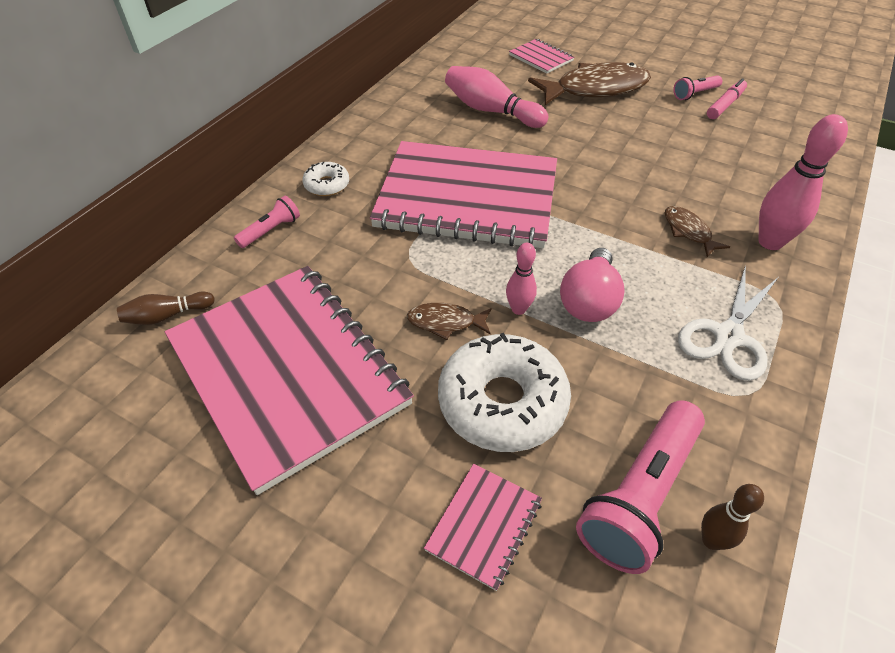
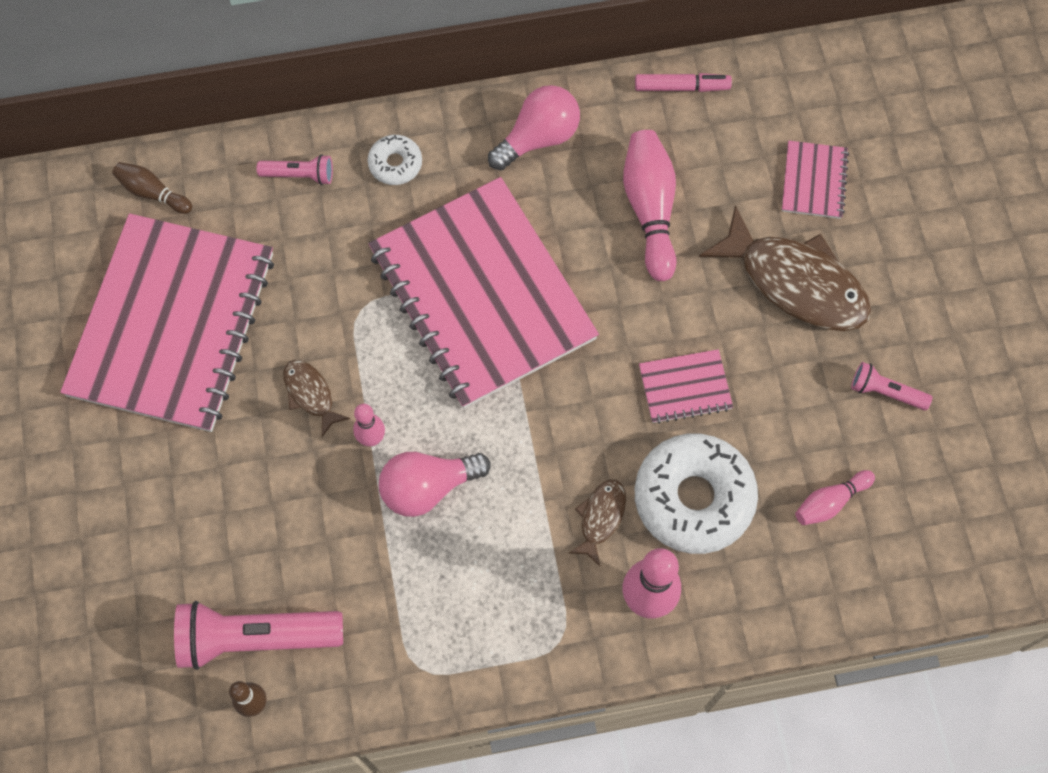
camera: 50 degrees right, 20 degrees up
(392, 124) = (538, 138): none -> pink light bulb
(484, 525) = (154, 551): pink notebook -> pink notebook (685, 387)
(502, 402) = (264, 493): white donut -> white donut (693, 498)
(725, 105) = (889, 436): pink marker -> pink marker (681, 87)
(728, 336) = (476, 622): white scissors -> none
(752, 141) = (830, 502): none -> pink bowling pin

